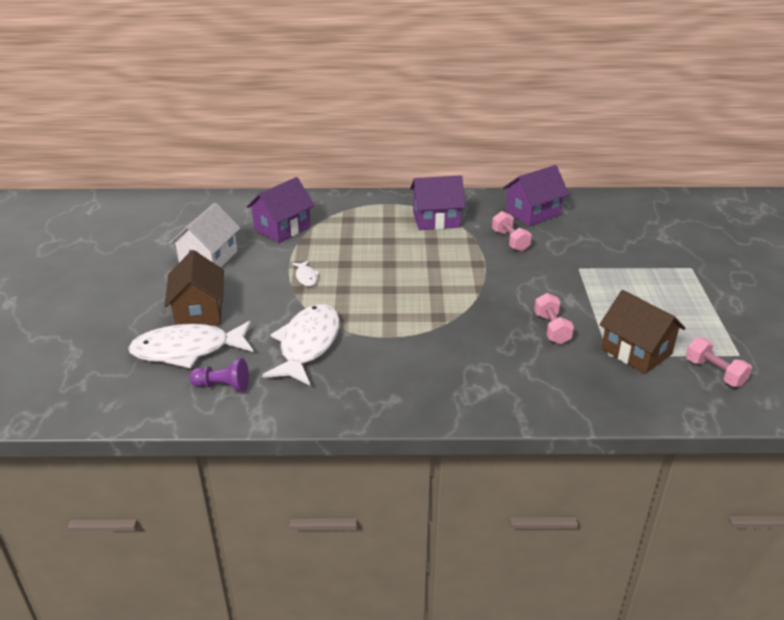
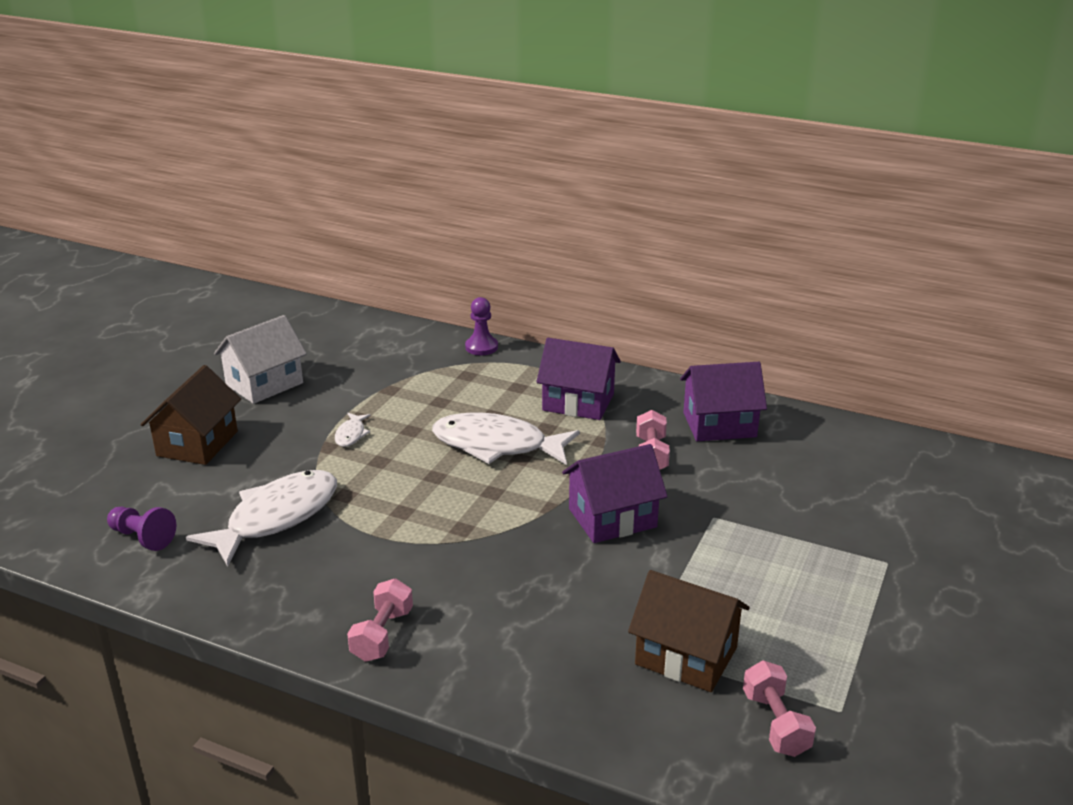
camera: 25 degrees right, 5 degrees down
(187, 350) = (145, 485): white fish -> white fish (497, 445)
(282, 228) = (379, 368): purple house -> purple house (612, 518)
(340, 199) = (481, 347): none -> purple pawn
(552, 328) = (596, 588): pink dumbbell -> pink dumbbell (382, 635)
(636, 351) = (686, 656): brown house -> brown house turned 45 degrees counterclockwise

